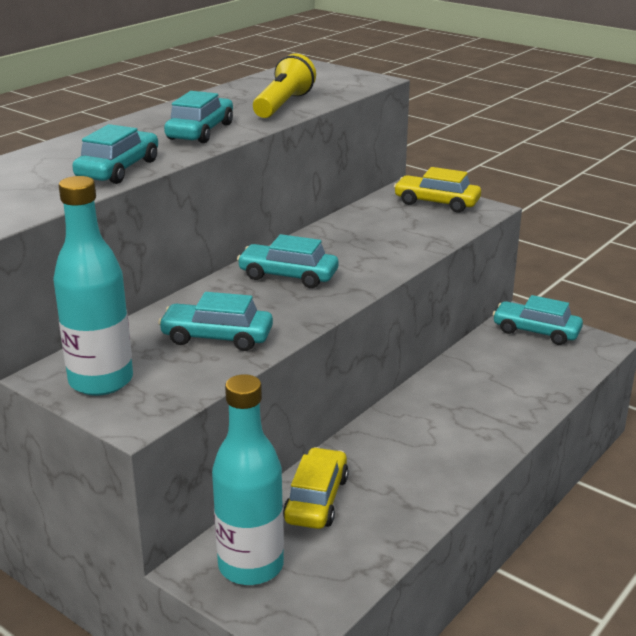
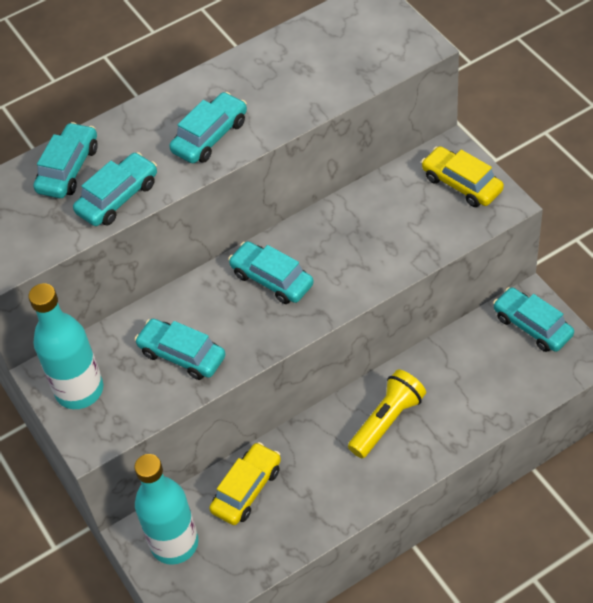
camera: 25 degrees right, 25 degrees up
(49, 160) = (68, 169): none -> turquoise car
(283, 105) = (306, 92): yellow flashlight -> yellow flashlight (387, 421)

